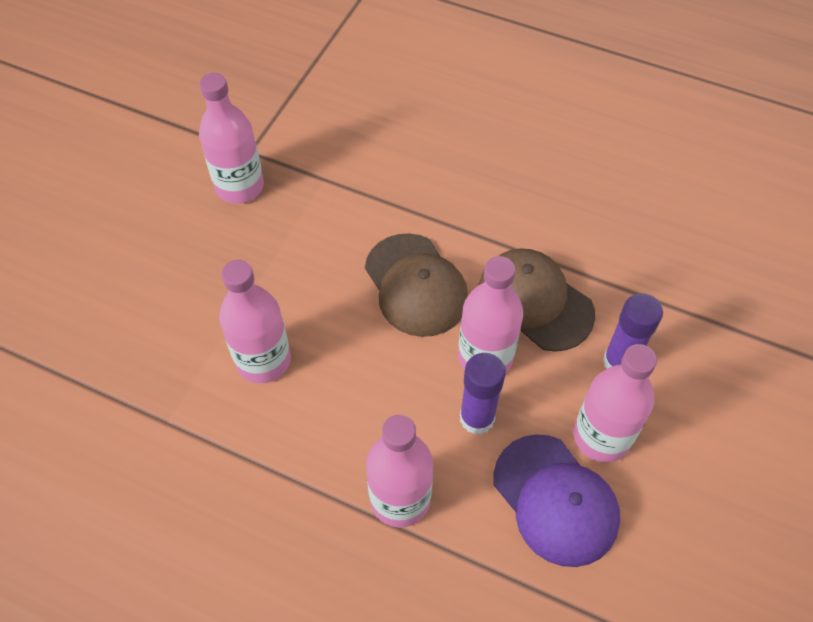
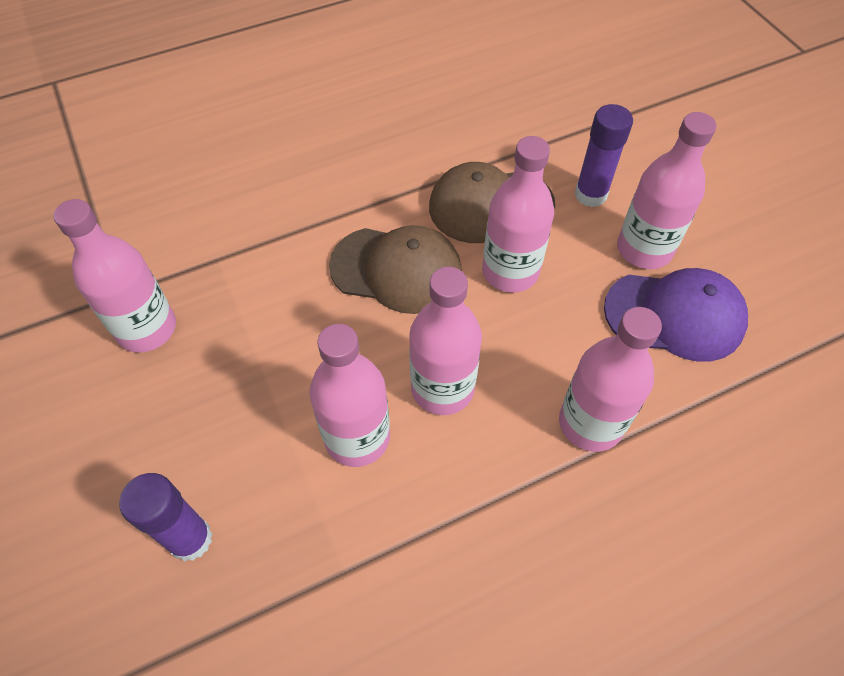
camera: 50 degrees left, 0 degrees up
(344, 384) = (442, 388): none -> pink bottle
(477, 418) = (560, 316): purple glue stick -> purple glue stick (190, 539)

